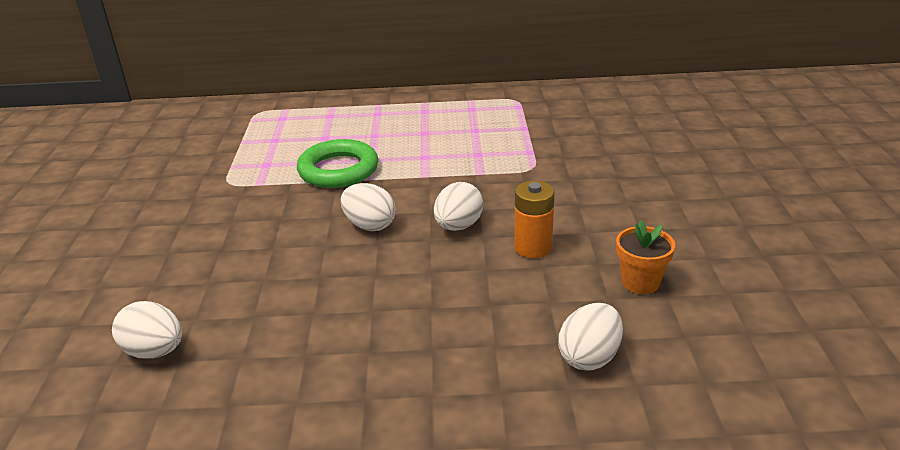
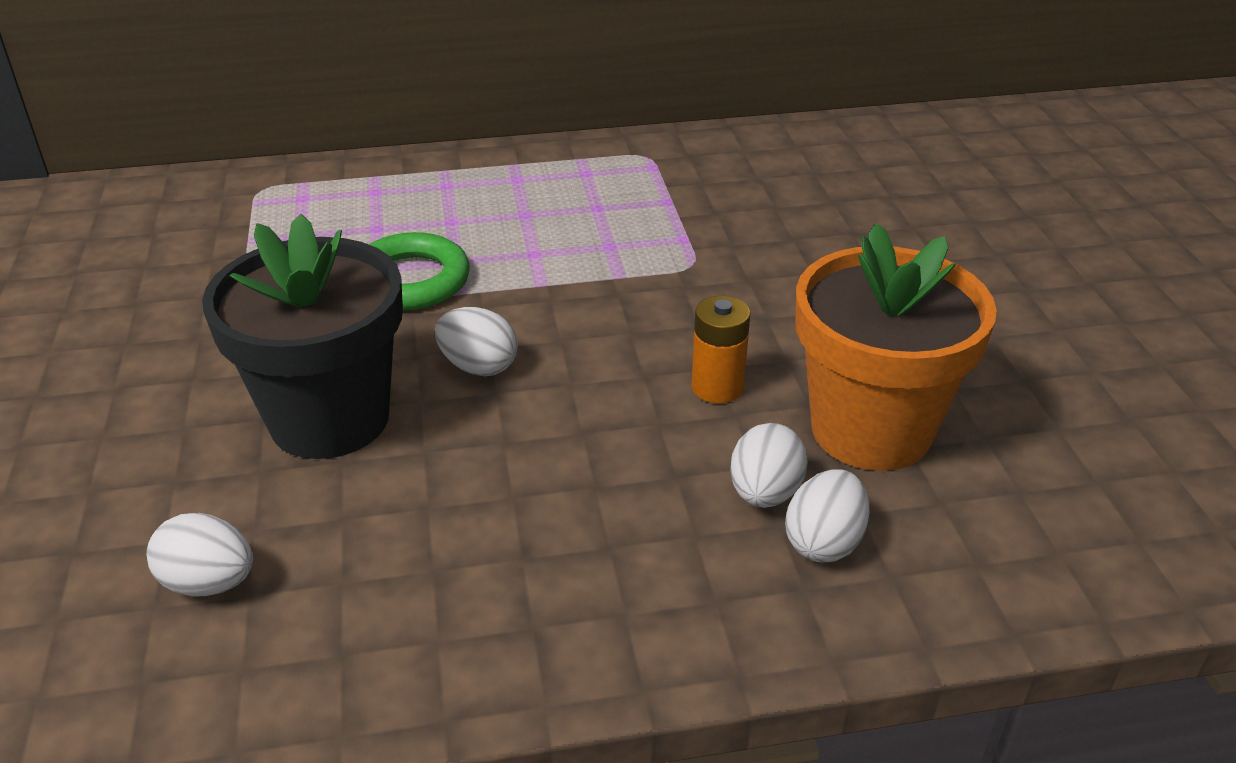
camera: 10 degrees left, 5 degrees up
(262, 252) = (329, 419): none -> black flower pot
(458, 226) = (606, 361): white egg -> white egg (765, 493)
(640, 282) = (871, 430): orange flower pot -> orange flower pot, size x2.38

